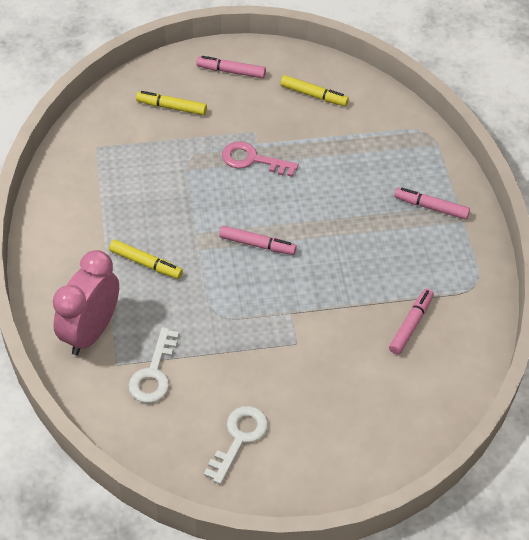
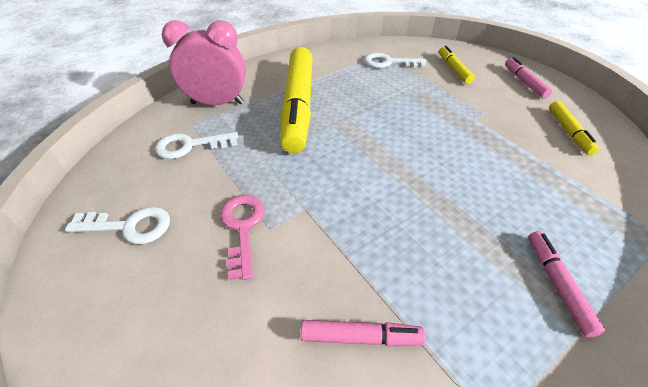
camera: 65 degrees right, 5 degrees down
(119, 151) = (388, 62): none -> white key
(146, 263) = (298, 106): yellow marker -> yellow marker, size x2.22
(252, 160) = (454, 122): pink key -> pink key (243, 227)
(257, 244) = (367, 157): pink marker -> none

